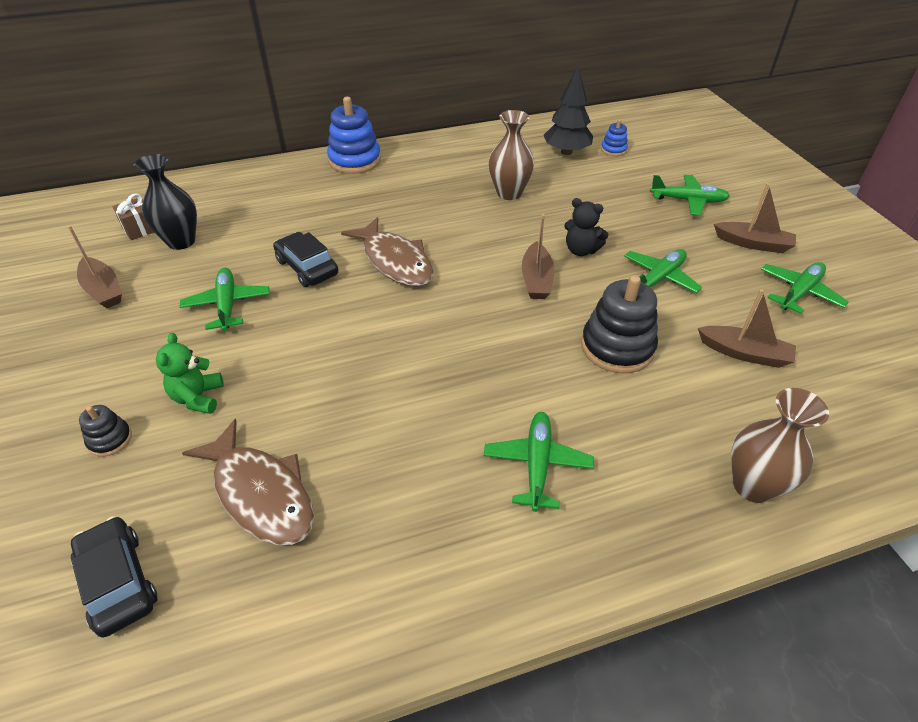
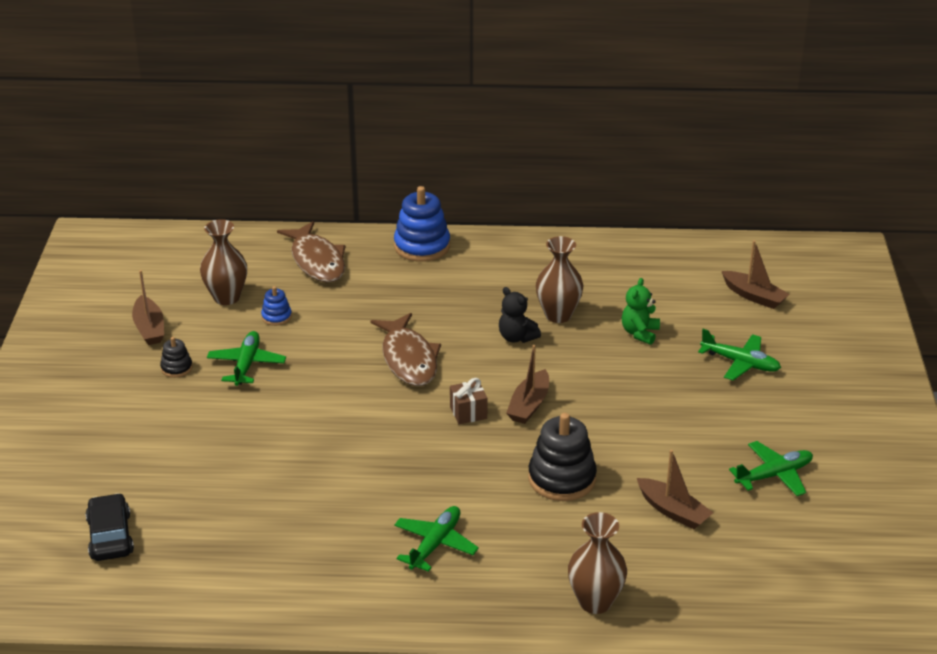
camera: 20 degrees right, 10 degrees down
(110, 439) = (126, 447): black stacking toy -> black stacking toy (176, 368)
(140, 229) = (195, 277): brown gift -> brown gift (468, 412)
(181, 241) = (226, 297): black vase -> brown vase
(198, 397) = (199, 433): green teddy bear -> green teddy bear (639, 333)
(260, 493) = (221, 509): brown fish -> brown fish (316, 261)
(307, 267) = (327, 347): black car -> none
(566, 152) = (650, 282): black tree -> none
(581, 250) = (590, 388): black teddy bear -> black teddy bear (516, 337)
(613, 150) = (704, 289): blue stacking toy -> blue stacking toy (276, 317)
(659, 279) = (646, 431): green plane -> none
(753, 244) = (770, 421): brown boat -> brown boat (754, 296)

